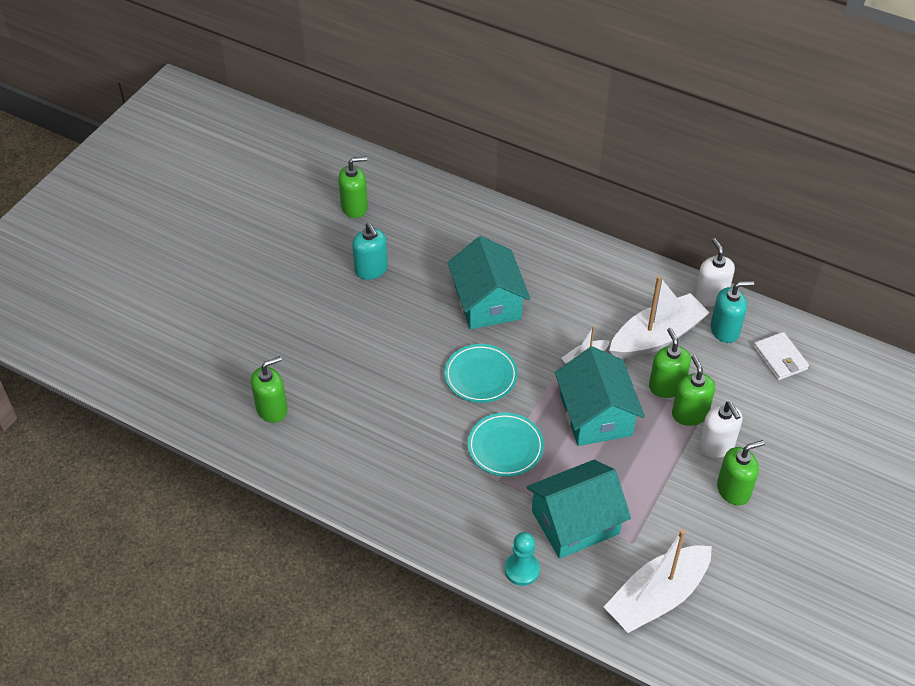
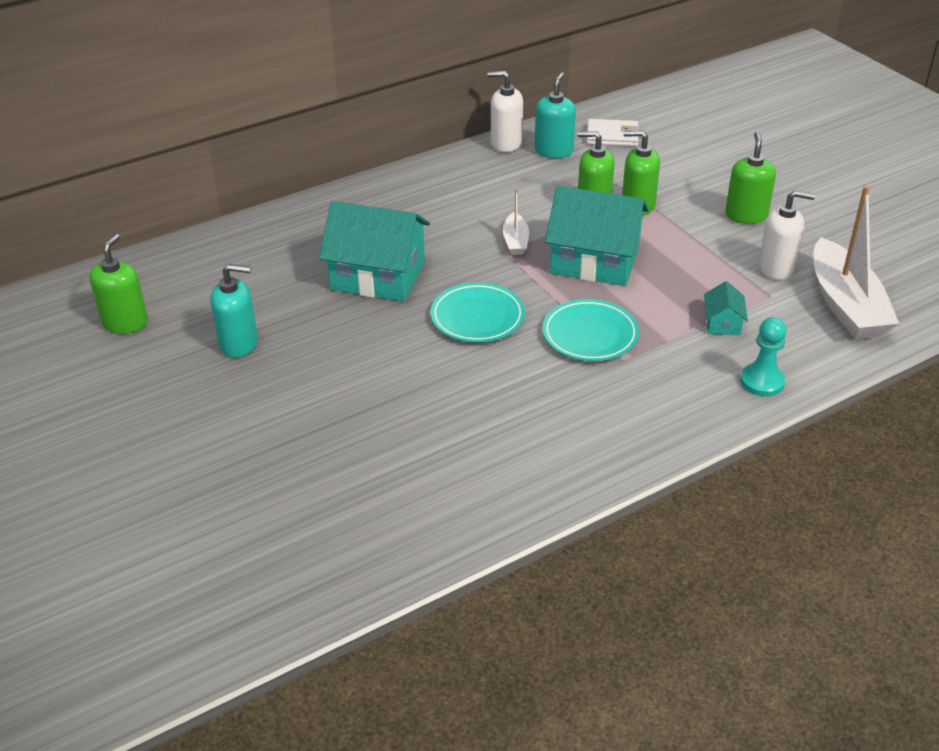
camera: 60 degrees left, 10 degrees down
(272, 409) = (378, 508): green soap dispenser -> none
(575, 522) = (723, 323): turquoise house -> turquoise house, size x0.44
(657, 337) = (527, 189): white boat -> none
(716, 446) = (687, 205): white soap dispenser -> white soap dispenser (776, 268)

